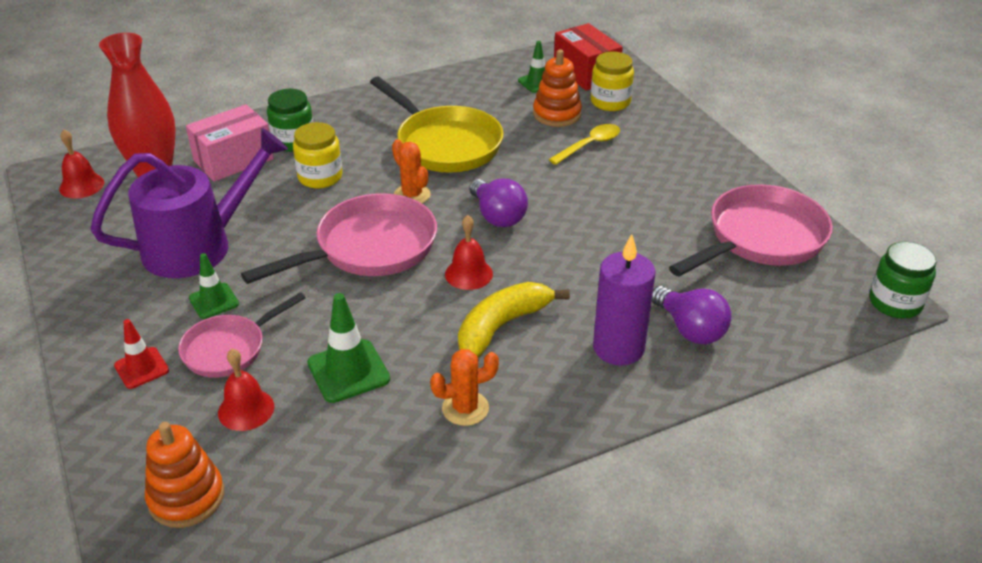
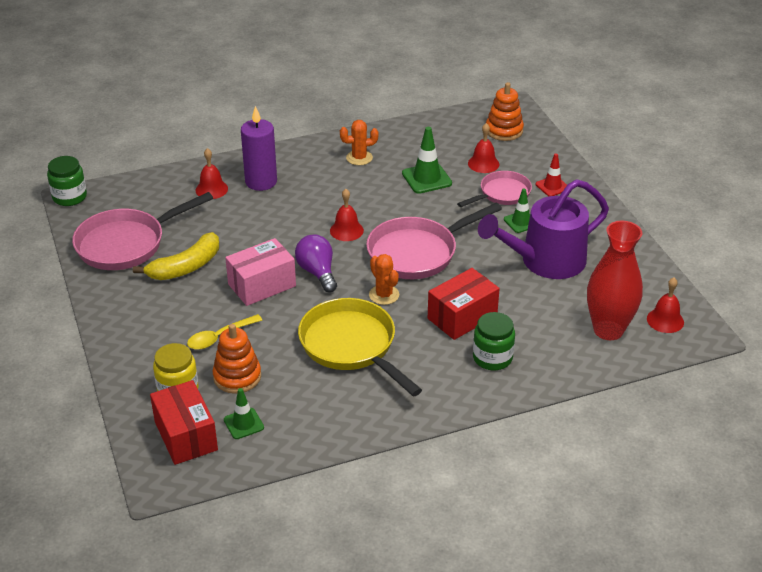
camera: 175 degrees left, 0 degrees up
(233, 160) = (542, 340): pink box -> pink box (262, 285)
(320, 177) = (462, 317): yellow jar -> red box
(501, 326) = (330, 197): yellow banana -> yellow banana (186, 267)
(690, 329) = (211, 189): purple light bulb -> red bell

